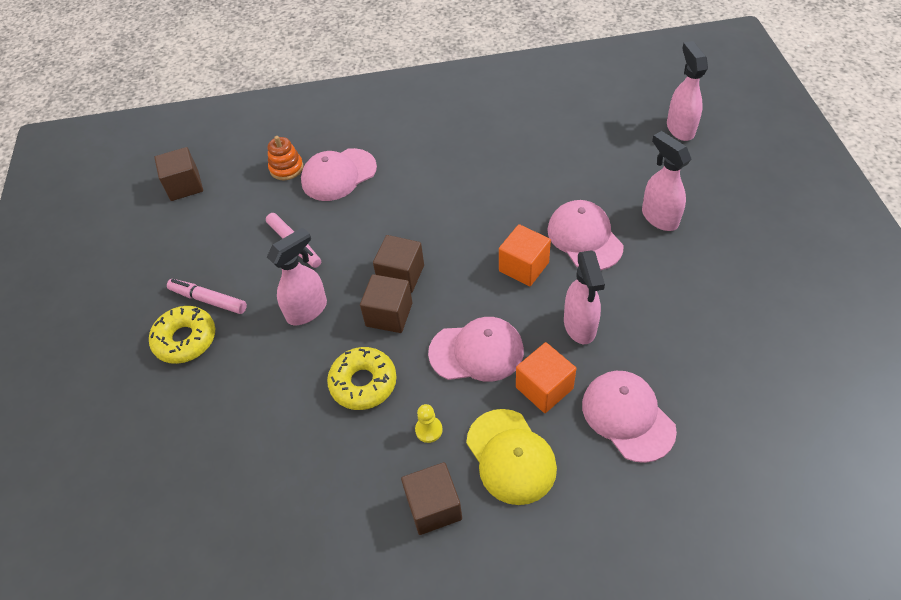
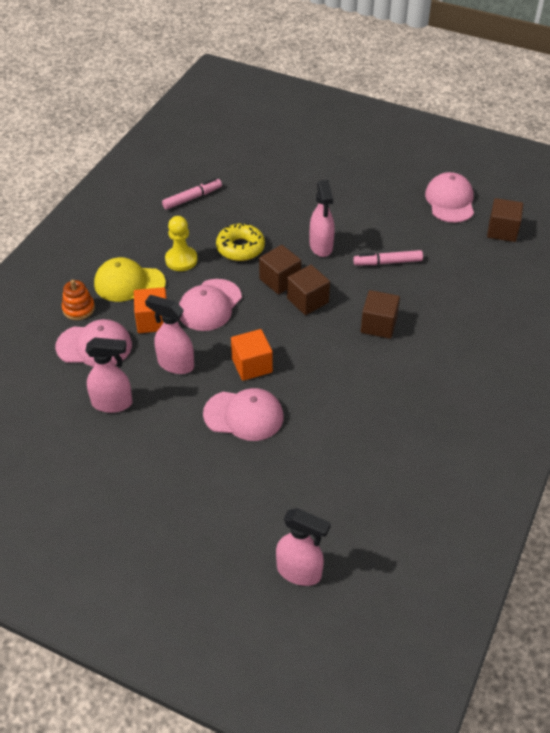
camera: 120 degrees right, 5 degrees down
(185, 339) = (349, 191): yellow donut -> none
(208, 300) = (373, 209): pink marker -> pink marker (192, 198)
(286, 168) = (477, 288): orange stacking toy -> orange stacking toy (78, 309)
(338, 175) = (443, 312): pink cap -> pink cap (450, 201)
(428, 430) = (181, 260): yellow pawn -> yellow pawn, size x1.72
(433, 507) = (137, 241): brown cube -> brown cube (378, 325)
(659, 217) = (217, 475): pink spray bottle -> pink spray bottle (112, 403)

